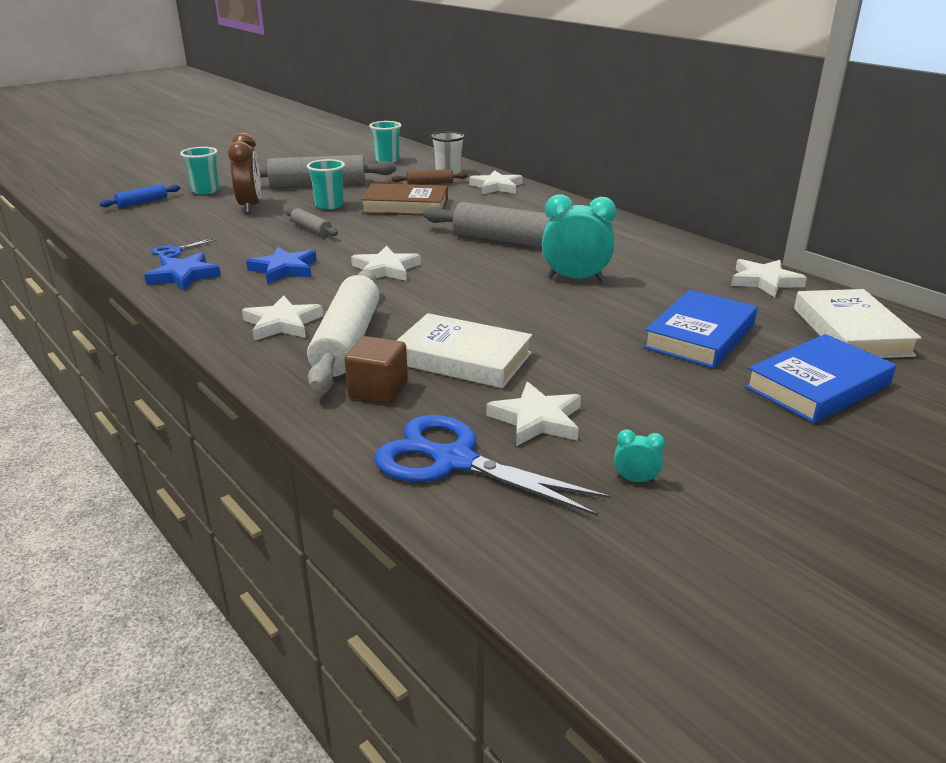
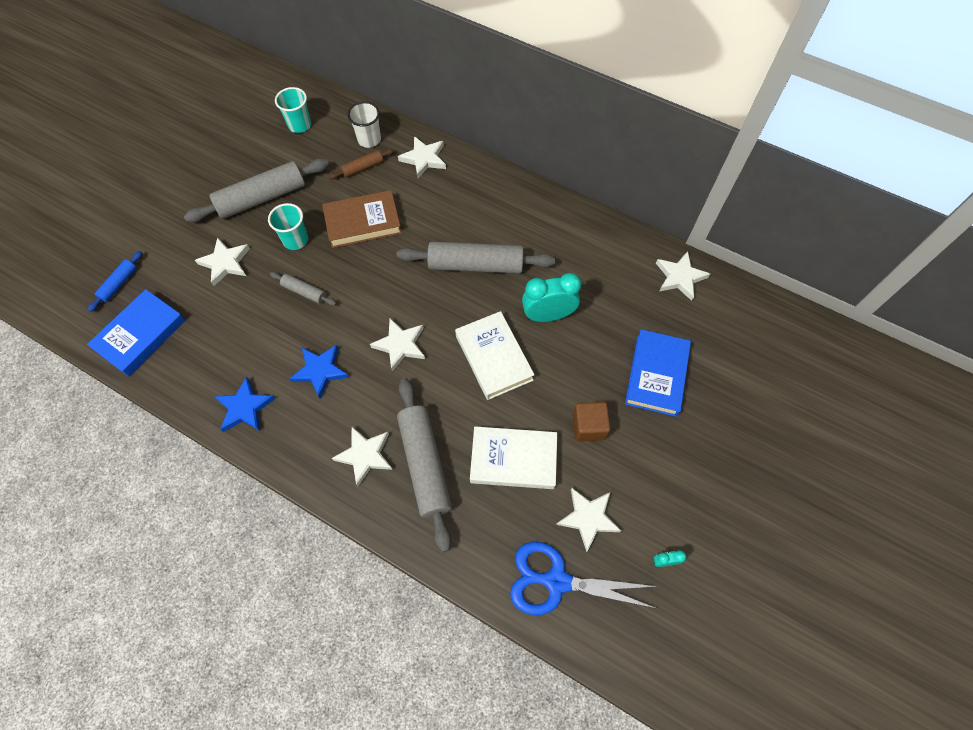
camera: 20 degrees left, 35 degrees up
(175, 251) = (210, 368): blue scissors -> none
(205, 191) = (163, 242): turquoise cup -> none
(250, 206) = (225, 263): brown clock -> white star
(347, 341) = (424, 464): white rolling pin -> grey rolling pin
(378, 390) = (475, 519): brown cube -> brown cube (588, 427)
(818, 386) = (741, 417): blue book -> blue book (141, 335)
(851, 331) = (748, 336): white book -> white book (493, 358)

